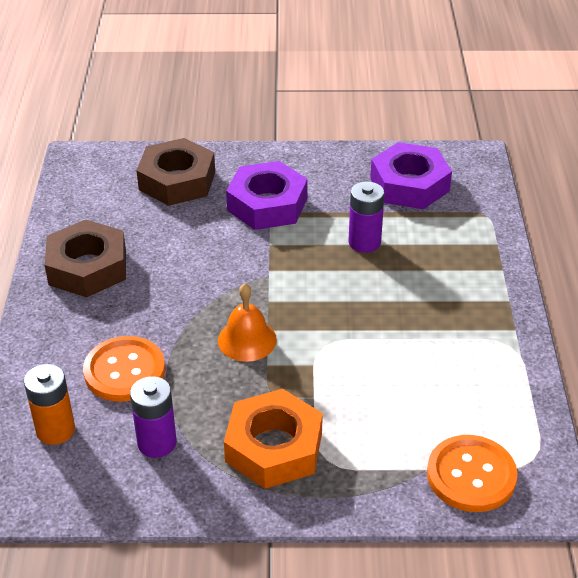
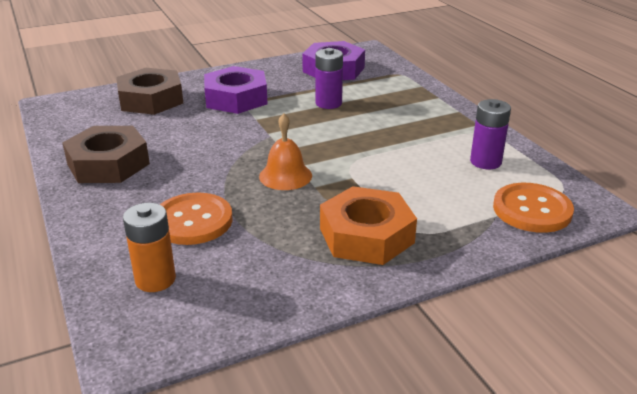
camera: 25 degrees left, 10 degrees down
(157, 443) = (261, 261): purple battery -> purple battery (485, 162)

